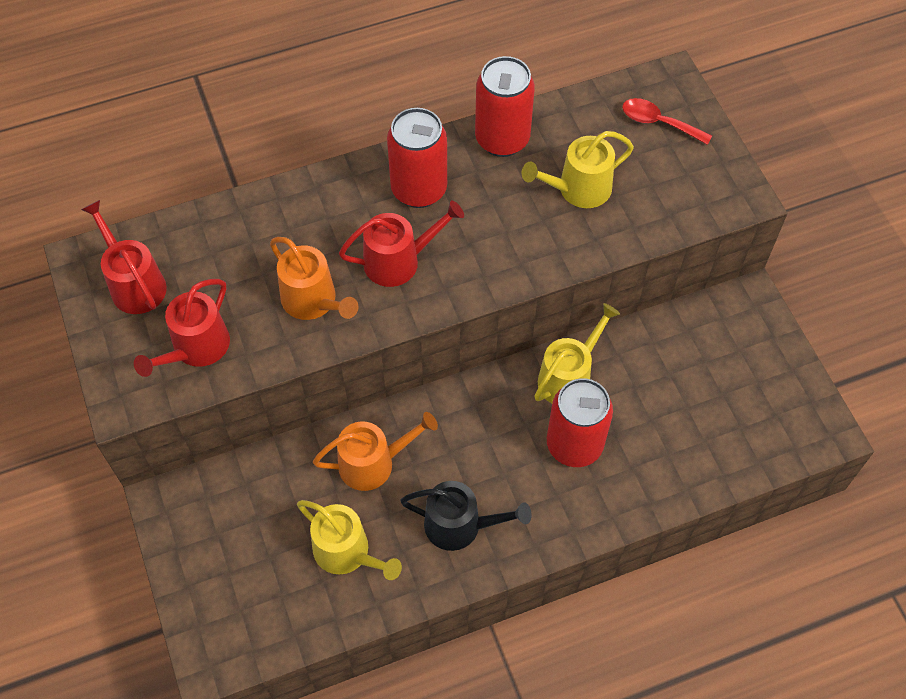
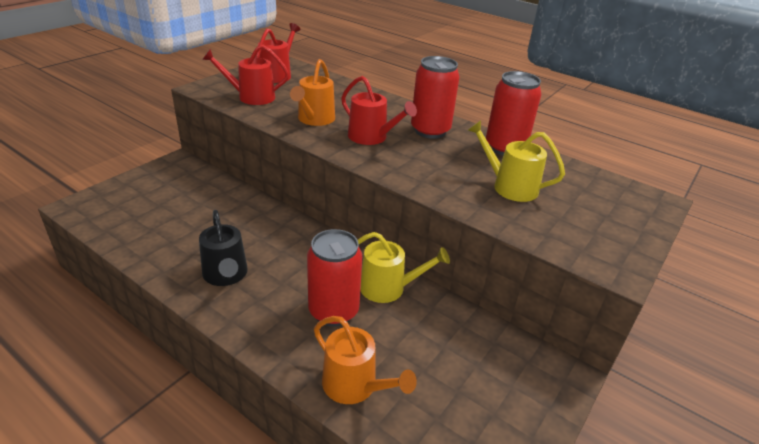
camera: 55 degrees right, 25 degrees down
(347, 552) = (177, 232): yellow watering can -> none
(373, 463) = (251, 222): orange watering can -> orange watering can (354, 385)
(658, 122) = (614, 205): red spoon -> none

